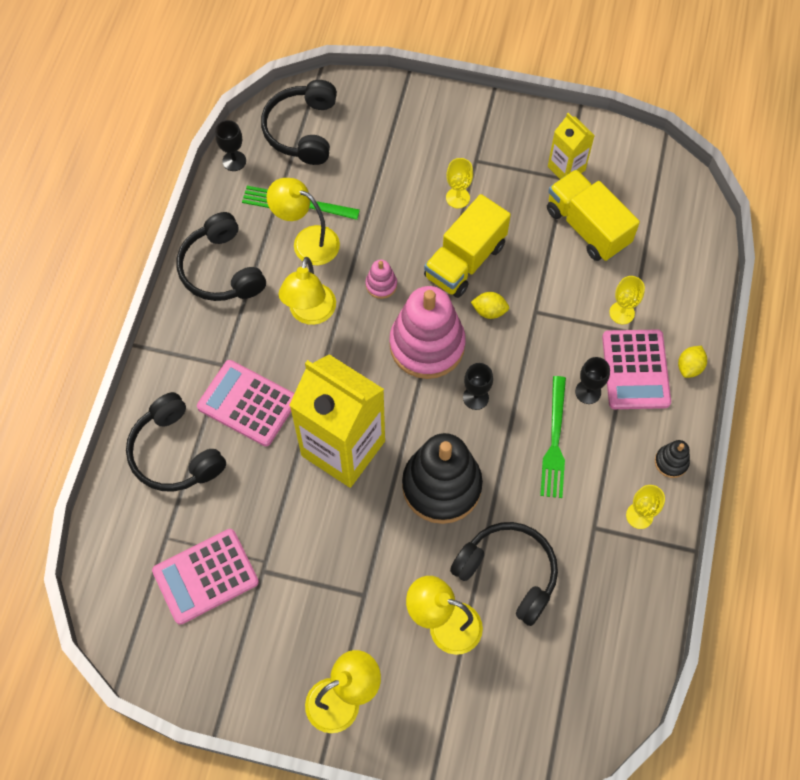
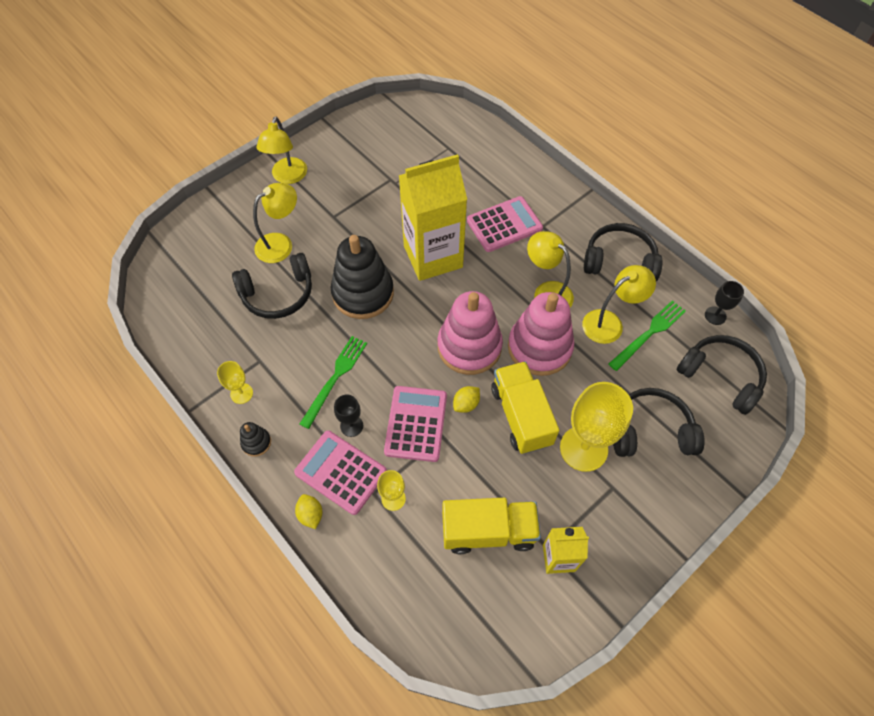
camera: 125 degrees right, 5 degrees down
(175, 453) = (498, 175): black headphones -> black headphones (651, 431)
(205, 576) = (410, 154): pink calculator -> pink calculator (416, 424)
(381, 285) = (539, 347): pink stacking toy -> pink stacking toy, size x2.33
(457, 198) = (583, 448): yellow goblet -> yellow goblet, size x2.04
(475, 397) = (406, 351): black goblet -> none
(554, 441) = (335, 378): green fork -> green fork turned 75 degrees clockwise

